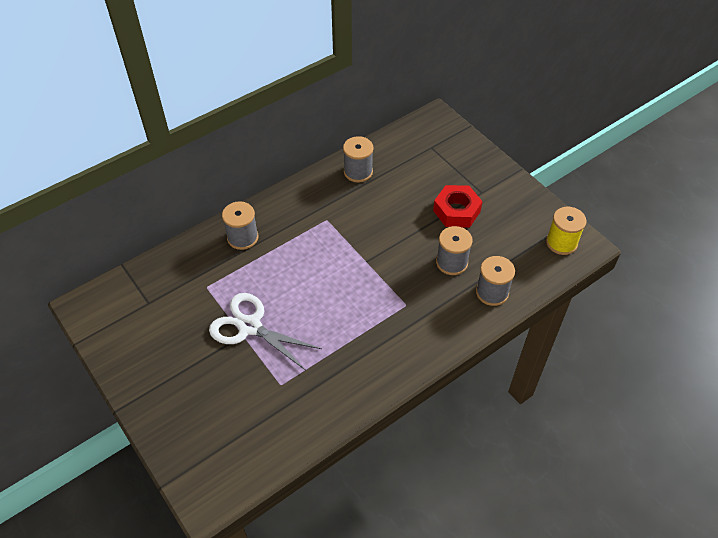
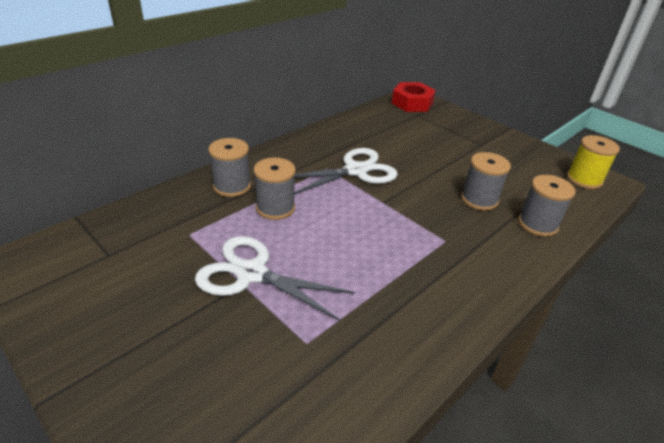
camera: 10 degrees left, 15 degrees down
(351, 223) = (356, 171): none -> white scissors
(358, 172) = (350, 132): grey spool -> grey spool (275, 208)
(456, 211) = (463, 158): red nut -> red nut (412, 103)

